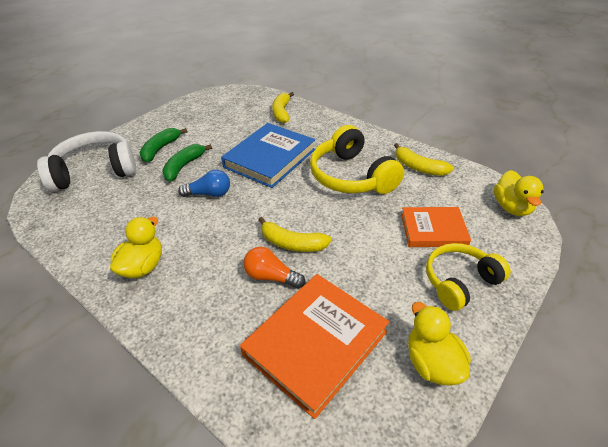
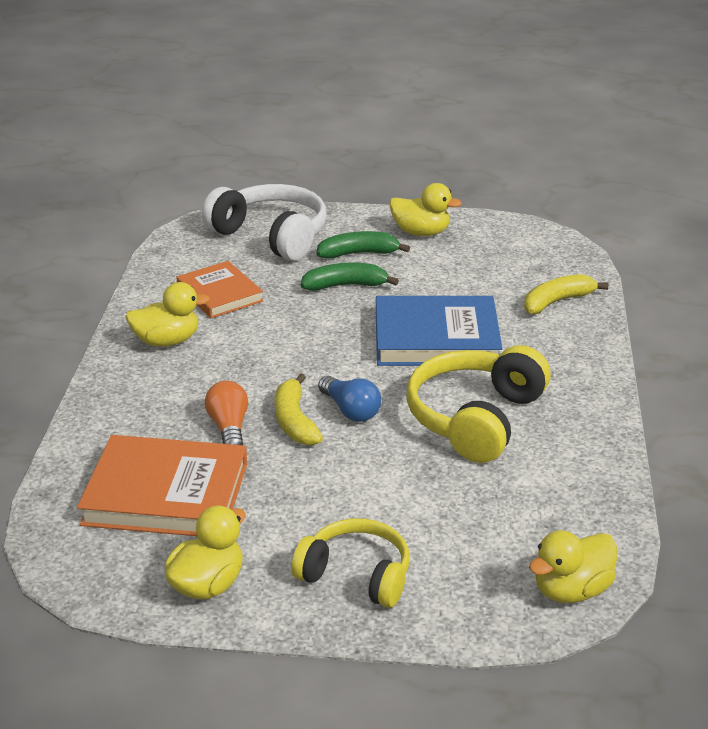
camera: 55 degrees right, 10 degrees down
(171, 122) = (421, 232): none -> yellow duck
(209, 194) = (316, 327): blue light bulb -> blue light bulb (350, 410)
(418, 167) = (569, 472): yellow banana -> none
(433, 230) = (436, 526): orange book -> orange book (219, 294)

